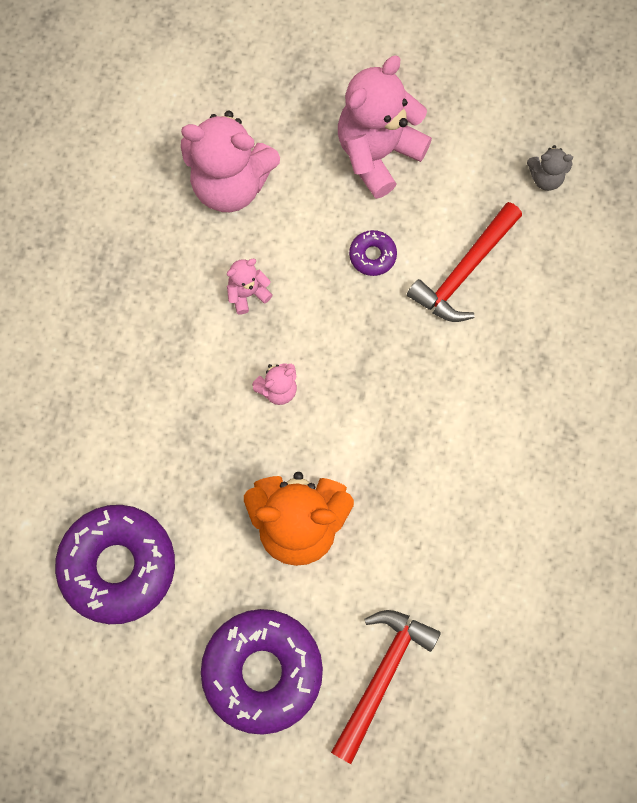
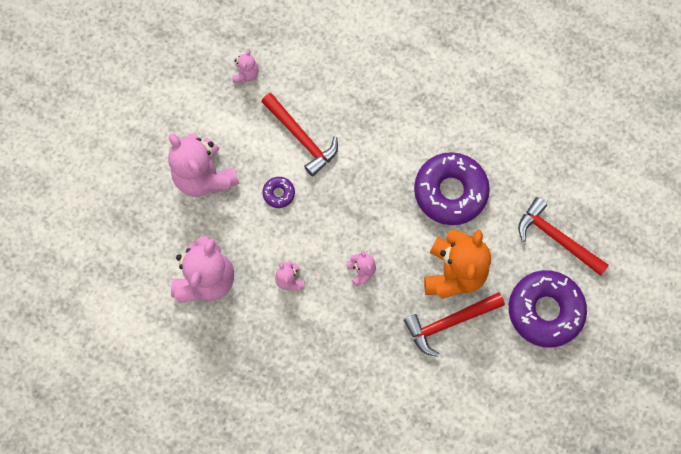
camera: 80 degrees left, 0 degrees up
(118, 566) = (465, 393): purple donut -> purple donut (450, 192)
(221, 527) = (449, 322): none -> red hammer
(545, 178) = (246, 74): grey teddy bear -> pink teddy bear

